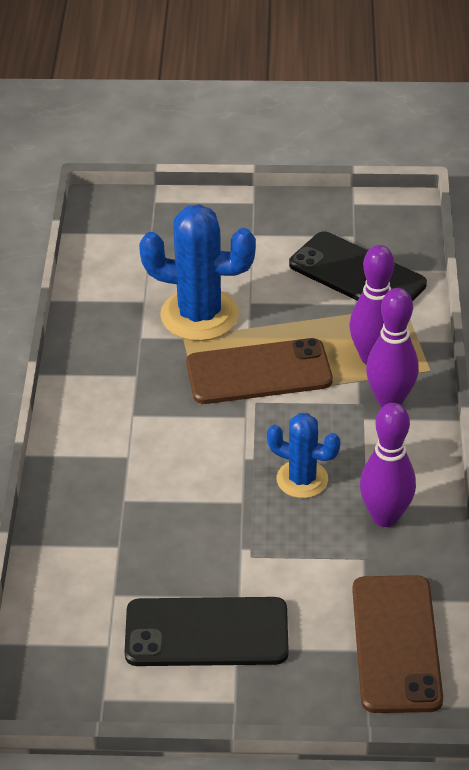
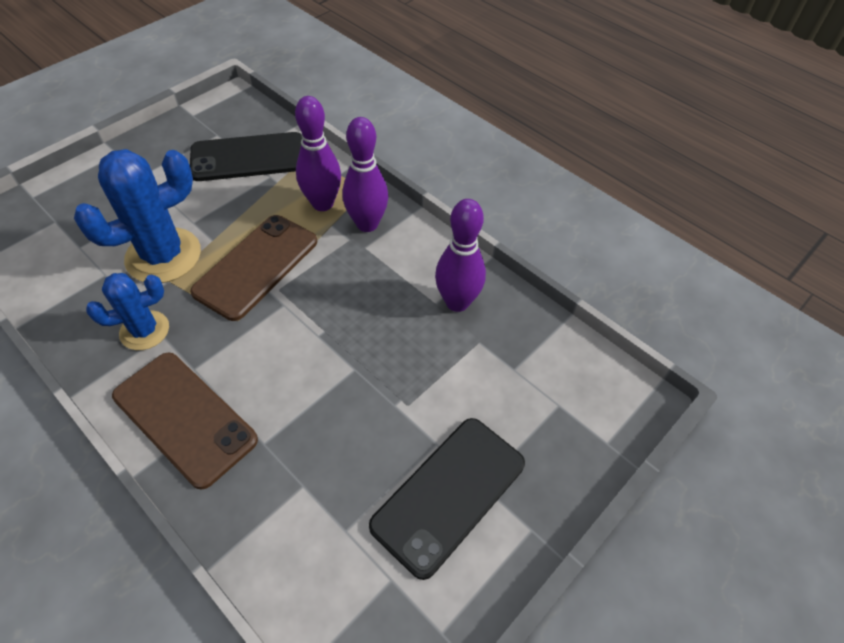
camera: 50 degrees left, 10 degrees up
(302, 479) = (375, 319): blue cactus -> blue cactus (144, 330)
(396, 644) = (569, 383): brown phone -> brown phone (184, 418)

